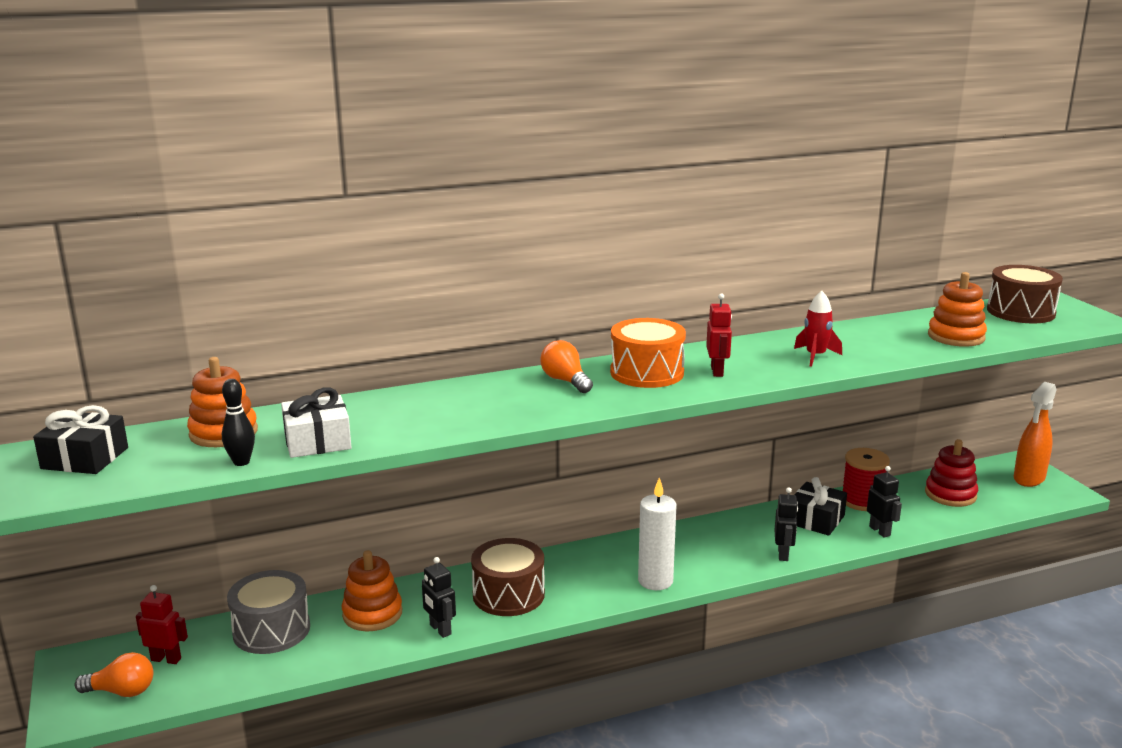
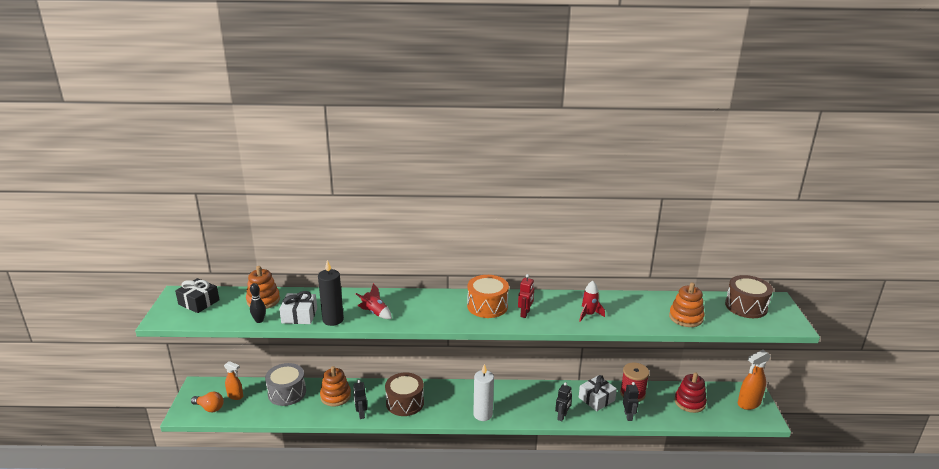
camera: 20 degrees right, 5 degrees up
(166, 659) = (235, 396): red robot -> orange spray bottle
(389, 436) = (333, 320): none -> black candle
(459, 413) = (375, 312): none -> red rocket
(565, 381) = (441, 303): orange light bulb -> none
(816, 519) = (596, 399): black gift -> white gift

